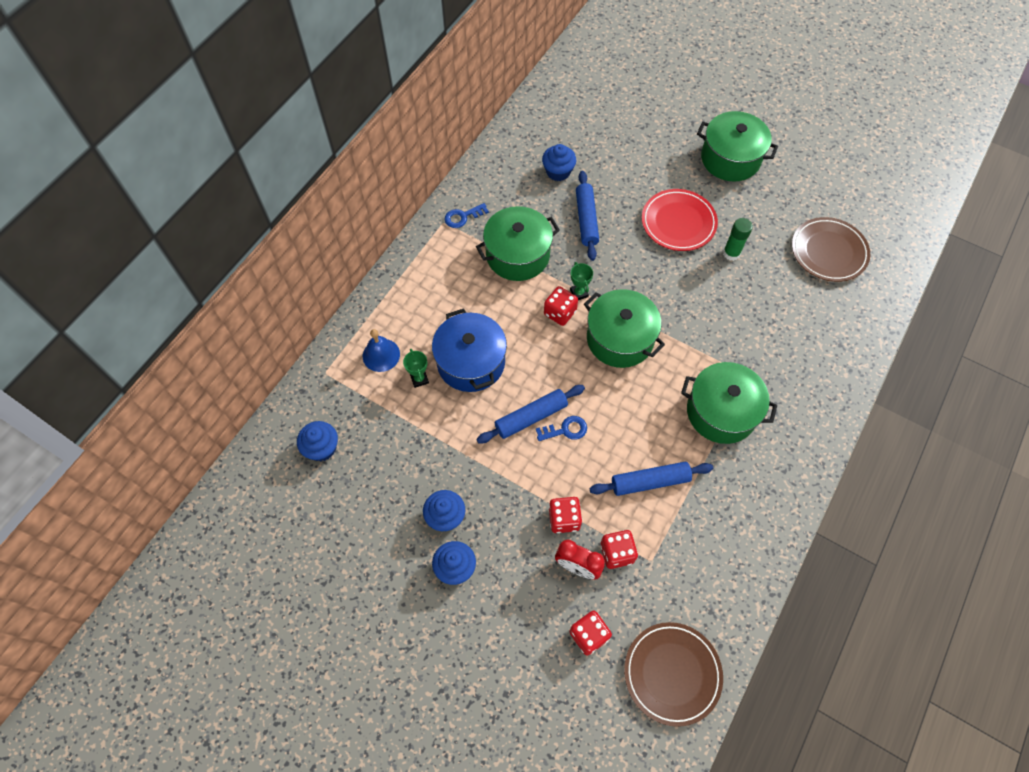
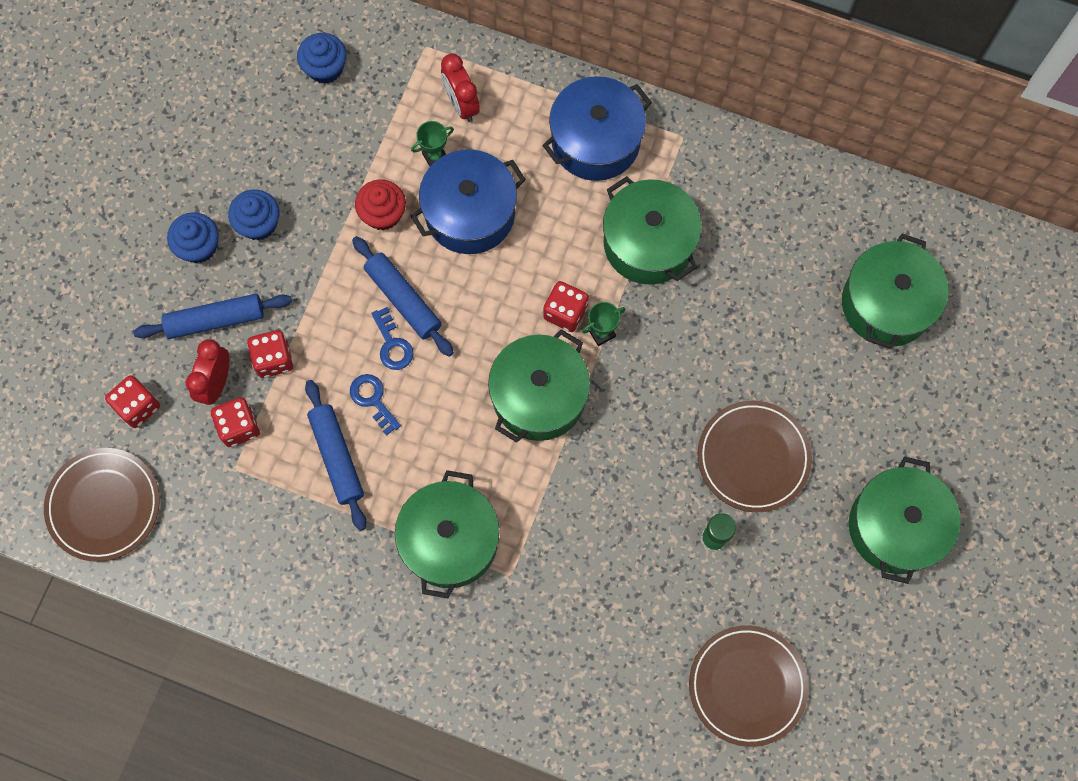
camera: 80 degrees right, 10 degrees up
(381, 355) = (461, 104): blue bell -> red clock
(433, 274) = (595, 141): none -> blue pot
(458, 422) = (383, 214): none -> red cupcake
(463, 217) = (697, 160): blue key -> blue key (373, 400)
(558, 171) = (808, 275): blue cupcake -> none
(585, 136) = (886, 304): none -> green pot
(586, 220) = (729, 326): blue rolling pin -> blue rolling pin (215, 320)
(678, 222) = (753, 457): red plate -> brown plate

